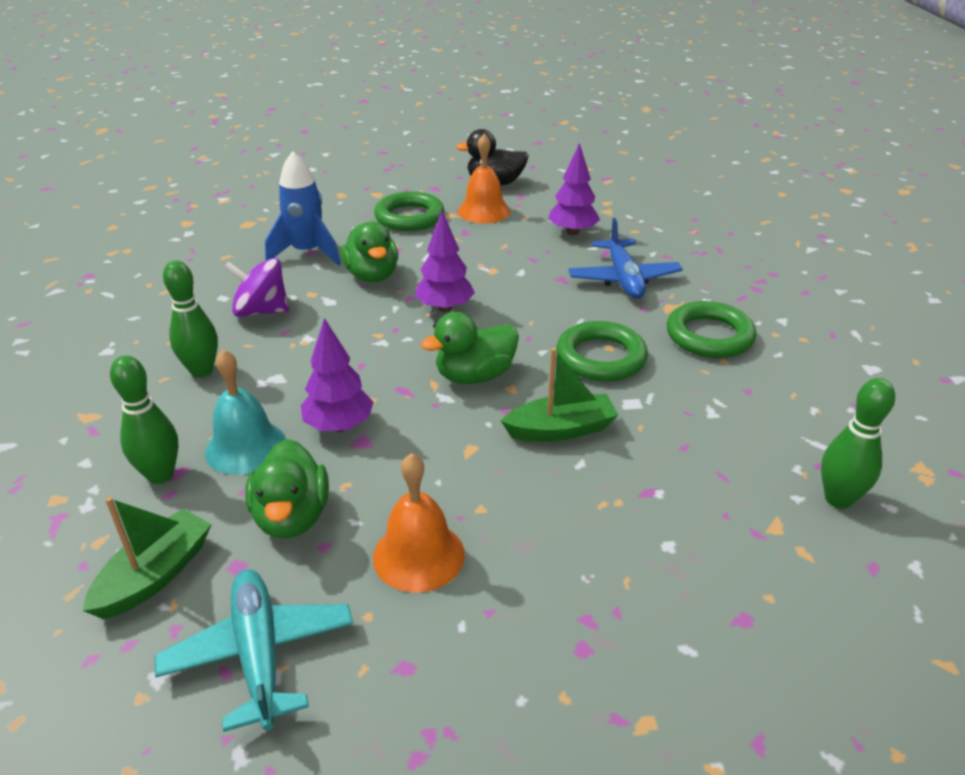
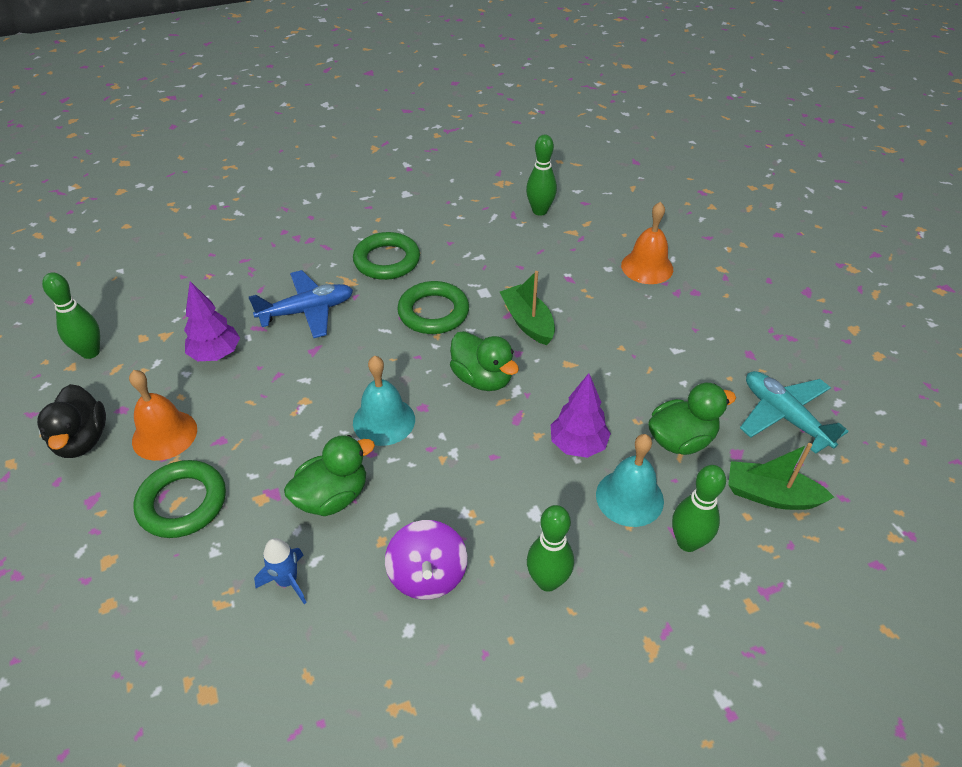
camera: 105 degrees left, 10 degrees up
(259, 654) = (784, 416): turquoise plane -> turquoise plane turned 90 degrees clockwise
(307, 253) = (287, 581): blue rocket -> blue rocket, size x0.59
(418, 555) = (675, 367): orange bell -> orange bell (647, 267)
(445, 308) = (384, 421): purple tree -> turquoise bell
(594, 183) = (90, 352): none -> green bowling pin

